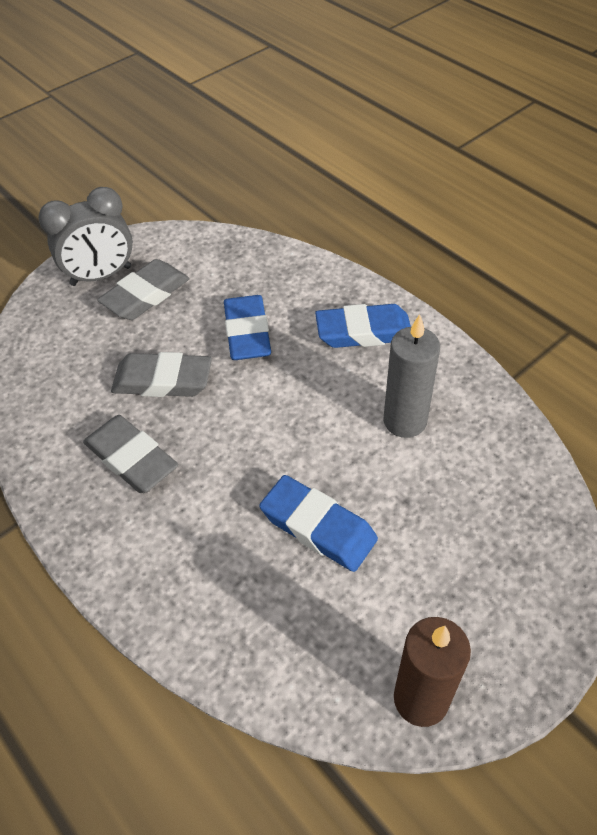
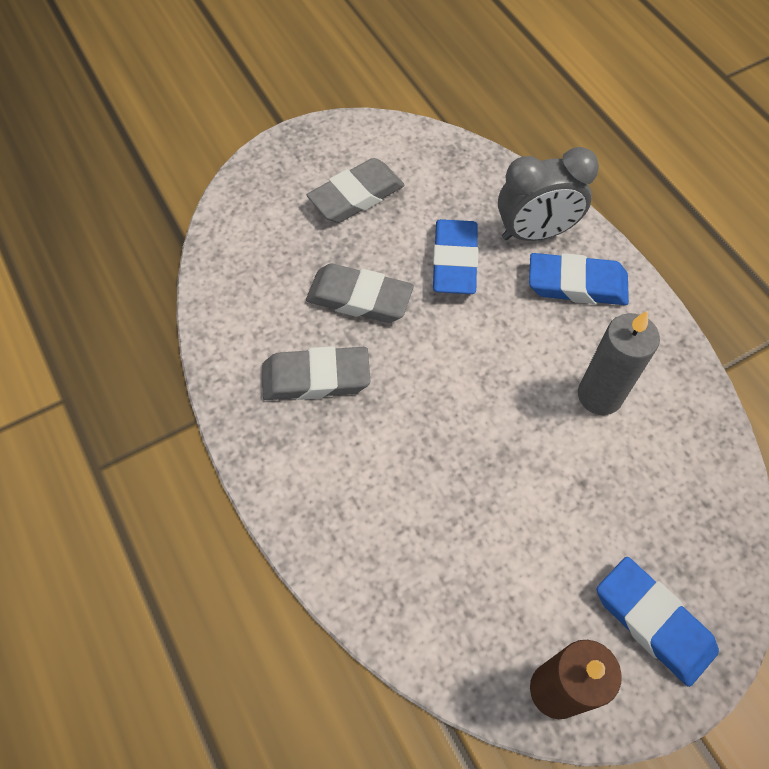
camera: 10 degrees right, 10 degrees up
(101, 276) = (313, 164): grey clock -> grey clock (535, 233)
(131, 458) = (316, 378): grey eraser -> grey eraser turned 60 degrees counterclockwise
(318, 527) = (489, 492): blue eraser -> blue eraser (653, 622)

